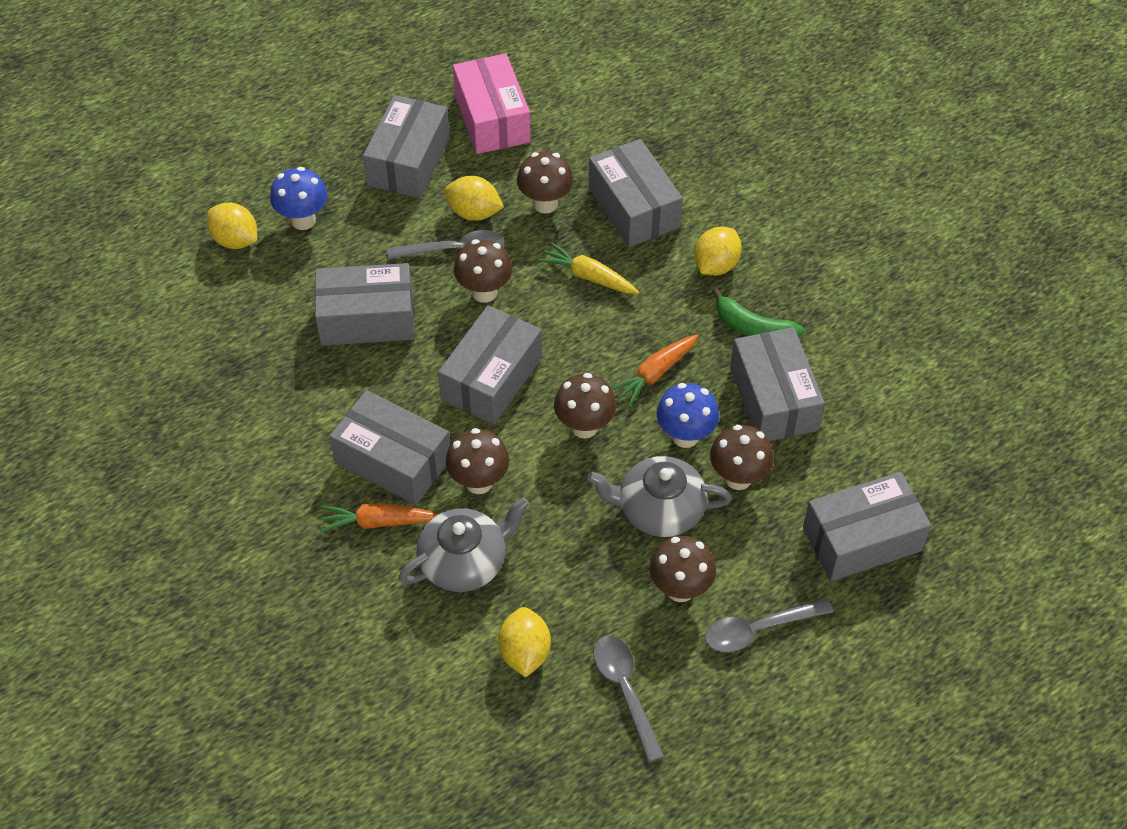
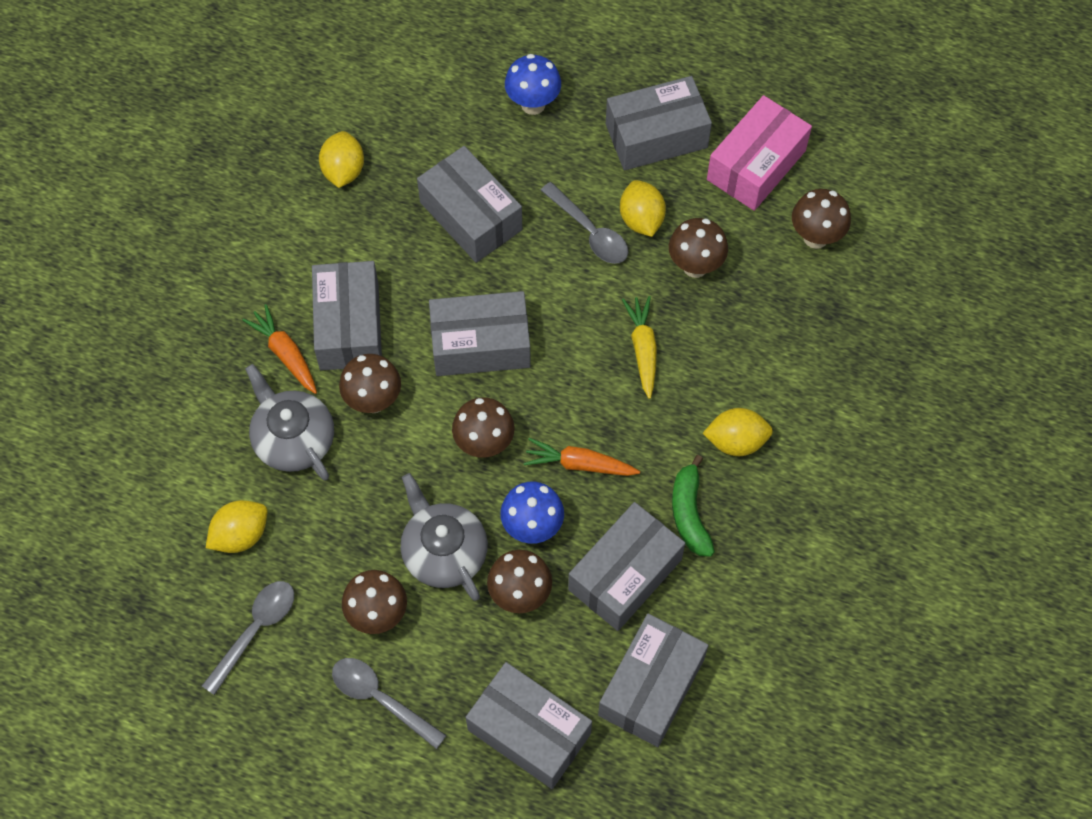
camera: 55 degrees right, 10 degrees up
(235, 240) = (475, 72): yellow lemon -> yellow lemon (343, 171)
(464, 561) = (293, 438): grey teapot -> grey teapot turned 150 degrees counterclockwise
(484, 292) = (564, 282): brown mushroom -> brown mushroom (815, 237)
(634, 207) = (748, 336): grey box -> grey box (651, 687)

